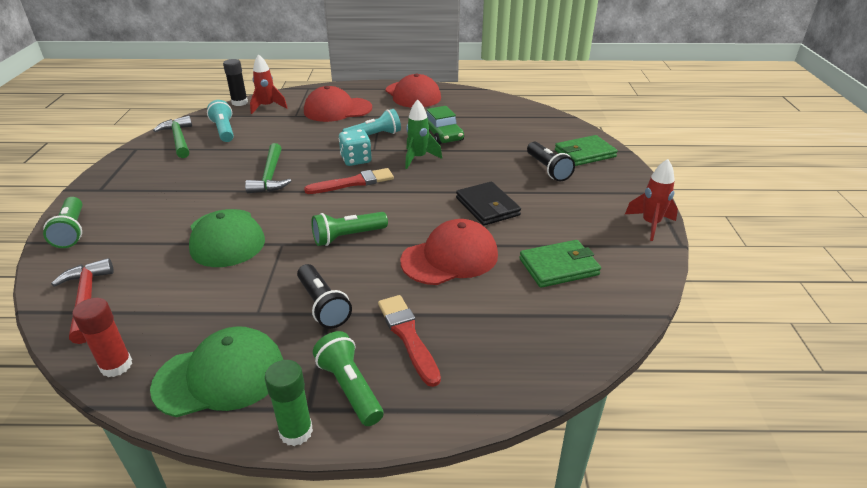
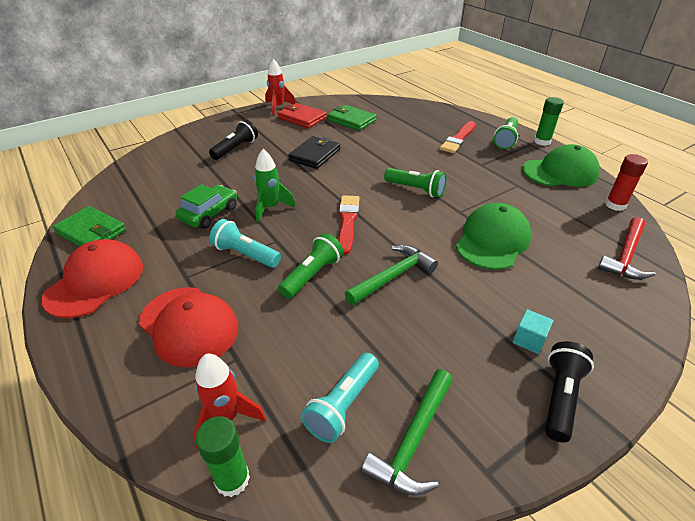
camera: 125 degrees left, 5 degrees up
(72, 231) = (627, 343): green flashlight -> green flashlight (312, 275)
(146, 197) = (529, 340): none -> turquoise cube
(220, 376) = (560, 172): green cap -> green cap turned 135 degrees clockwise
(239, 102) = (232, 479): black glue stick -> green glue stick
(323, 305) = (479, 168): black flashlight -> black flashlight (560, 397)
(353, 182) = (347, 222): red brush -> red brush turned 60 degrees clockwise
(356, 160) = (307, 240): turquoise dice -> none
(450, 258) = (385, 149): red cap -> none
(584, 153) = (194, 142): green wallet -> green wallet (91, 231)
(598, 231) = (302, 118): none -> red wallet

